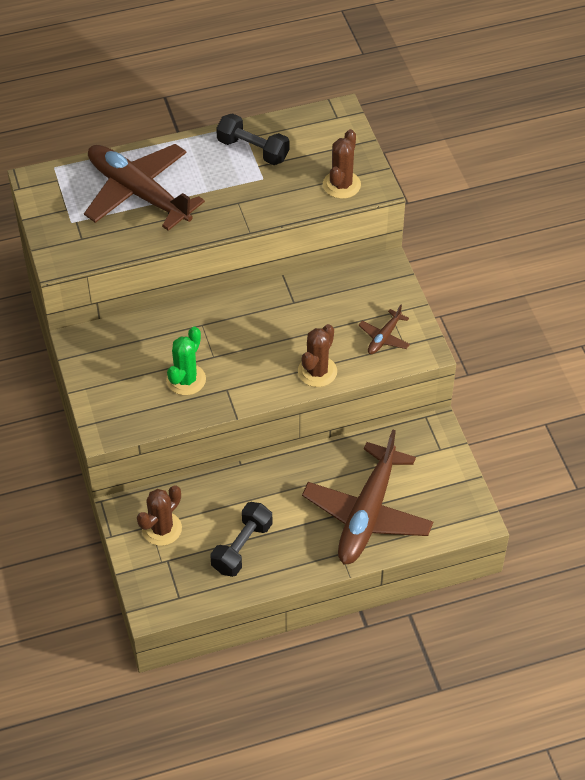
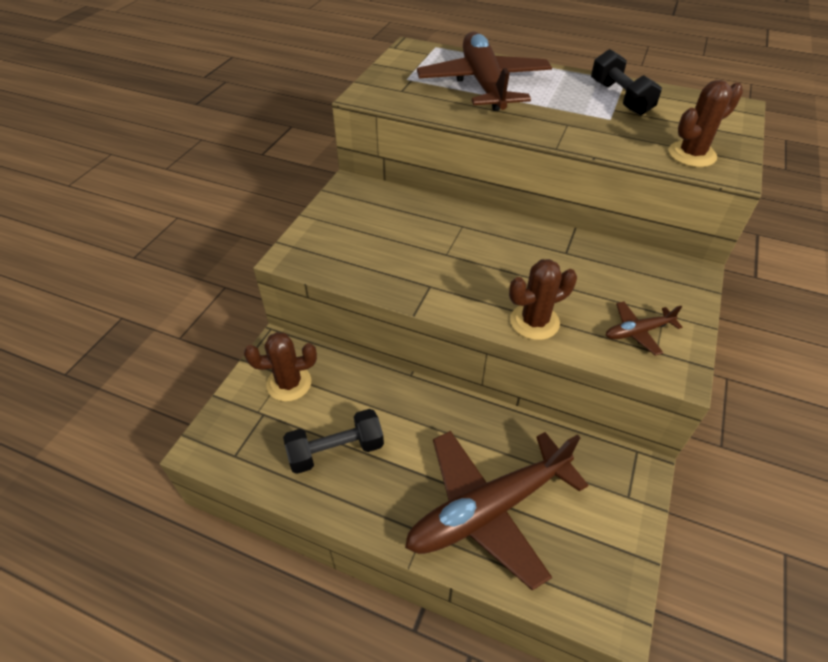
camera: 40 degrees right, 5 degrees down
(186, 380) = (402, 258): green cactus -> none

